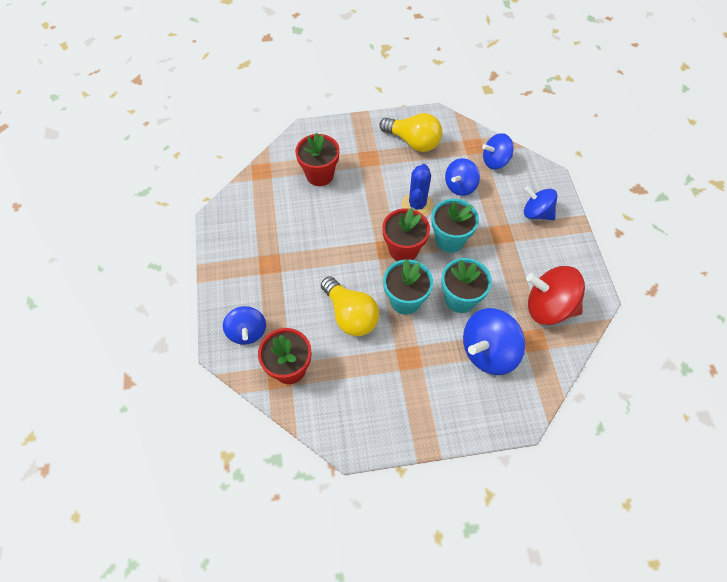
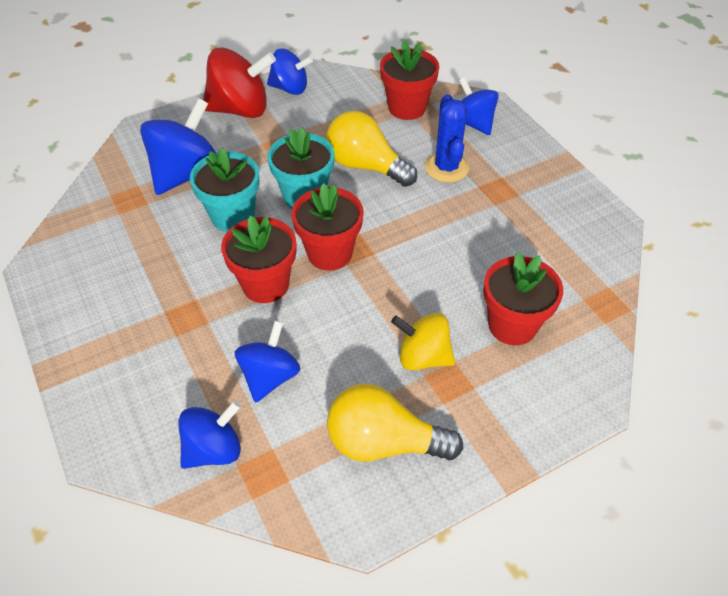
camera: 160 degrees right, 10 degrees down
(376, 173) = (423, 357): none -> yellow spinning top
(417, 205) = (333, 322): blue cactus -> blue cactus (446, 168)
(449, 240) = (265, 285): turquoise flower pot -> red flower pot
(536, 213) = (129, 367): blue spinning top -> blue spinning top (290, 88)
(548, 307) = (109, 237): red spinning top -> red spinning top (241, 109)

